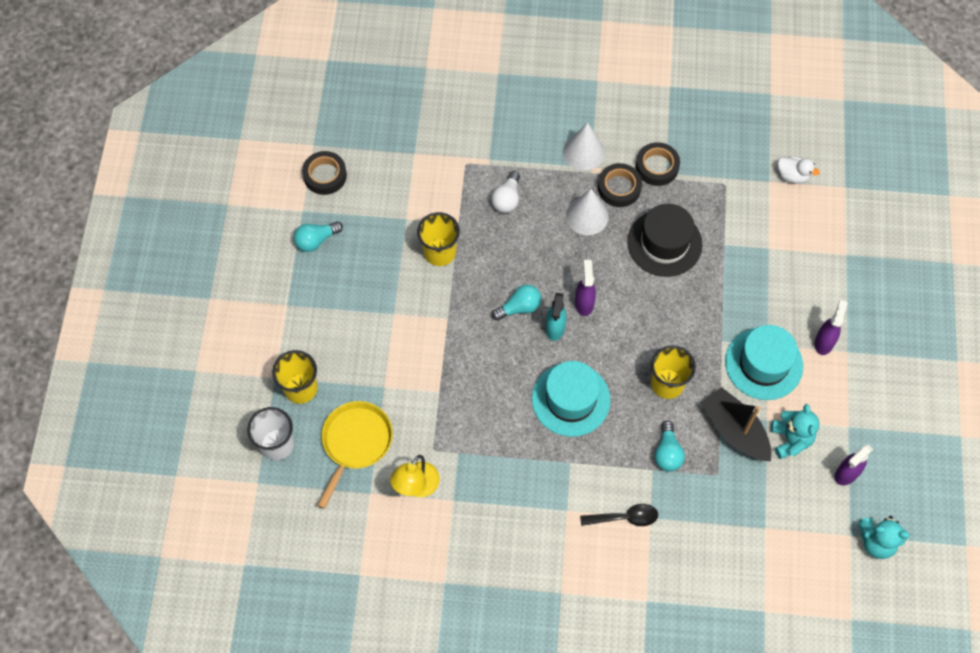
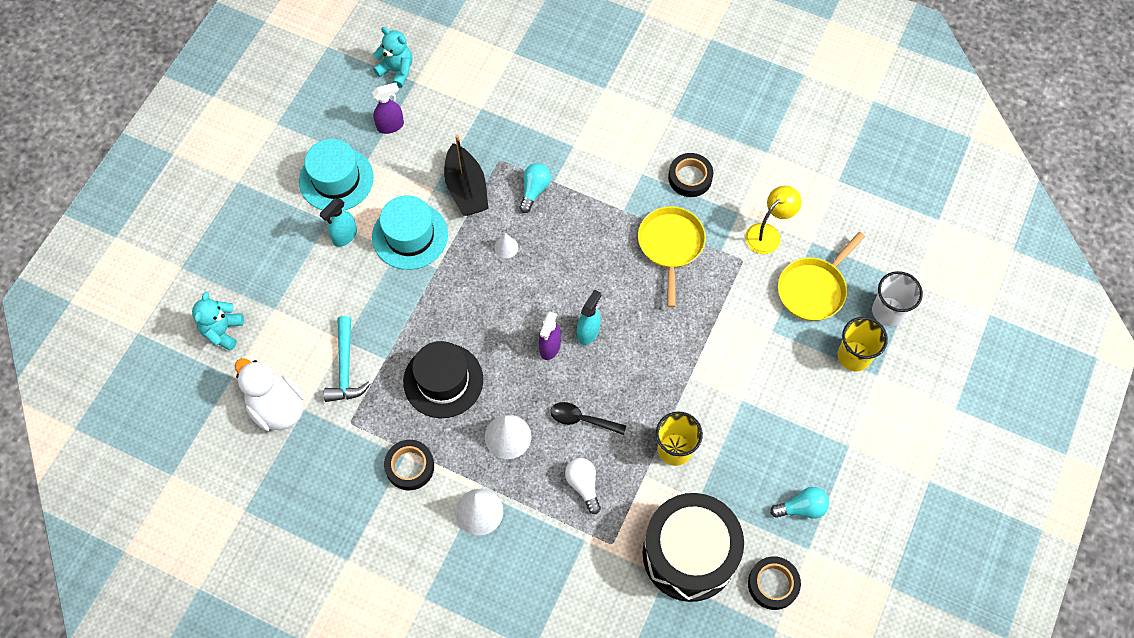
camera: 160 degrees left, 0 degrees up
(400, 175) = (689, 554): none -> black drum
(507, 199) = (583, 485): white light bulb -> white light bulb turned 60 degrees counterclockwise
(509, 440) = (670, 246): none -> yellow pan
(519, 307) = (615, 364): turquoise light bulb -> none
(571, 399) = (600, 262): turquoise hat -> turquoise hat (336, 179)
(619, 188) = (460, 456): black tape -> black tape (690, 178)
(625, 517) = (595, 152): black spoon -> black spoon (582, 419)
(667, 383) = (506, 247): yellow cup -> white cone
(754, 226) = (345, 367): none -> turquoise hammer
(790, 439) = (422, 166): turquoise teddy bear -> turquoise teddy bear (223, 331)
(792, 176) = (277, 407): white duck -> white duck, size x1.82
(824, 342) = (344, 236): purple spray bottle -> turquoise spray bottle

